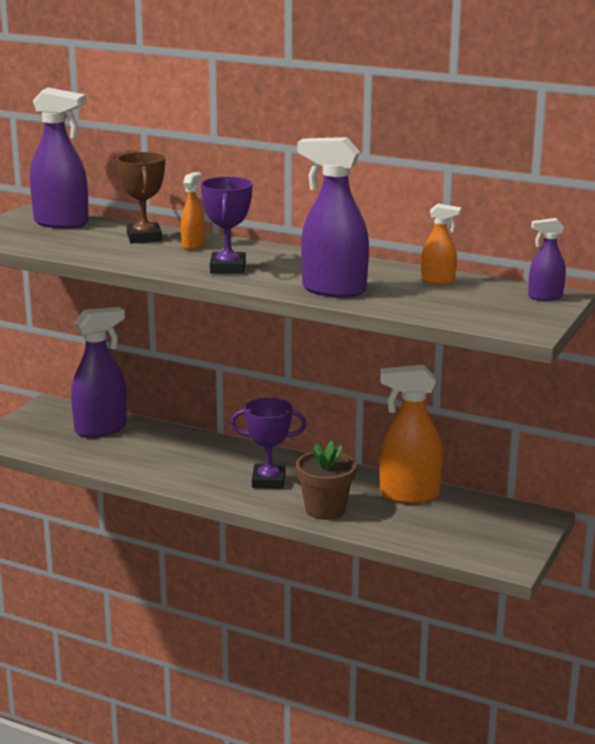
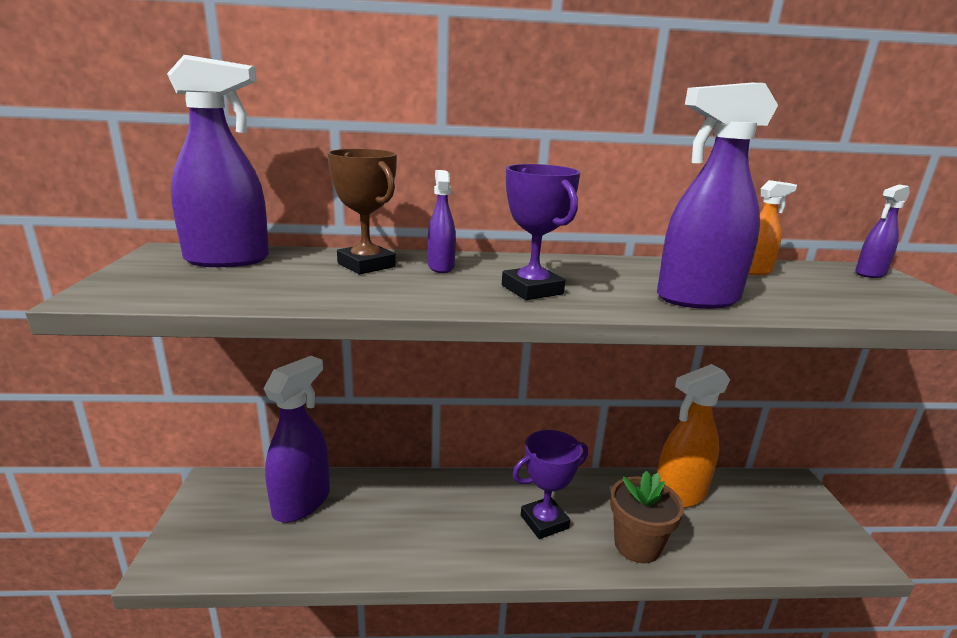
camera: 30 degrees left, 0 degrees up
(193, 245) = (441, 267): orange spray bottle -> purple spray bottle

